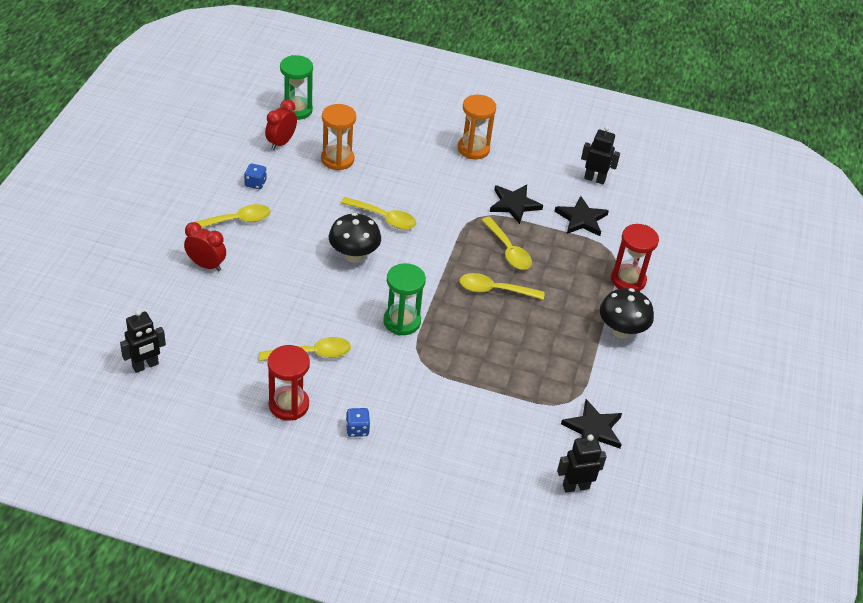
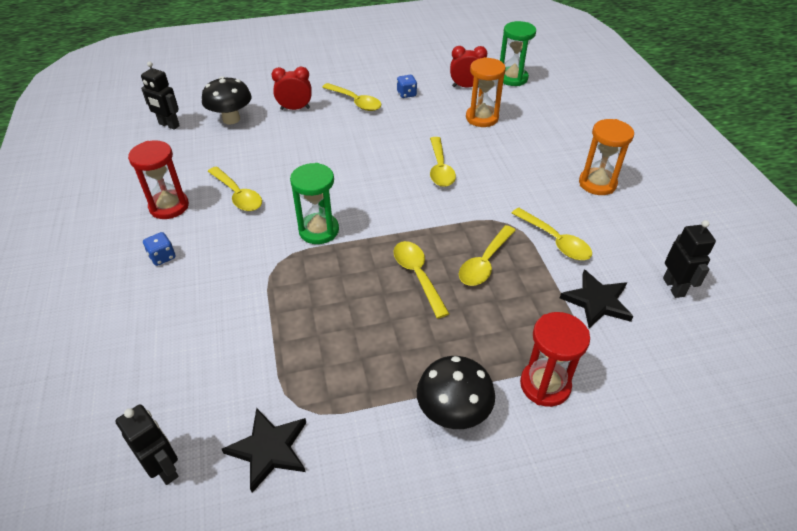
camera: 65 degrees right, 0 degrees up
(206, 265) = (295, 108): red clock -> red clock turned 90 degrees counterclockwise
(354, 255) = (376, 171): black mushroom -> black mushroom (231, 119)
(514, 204) = (555, 241): black star -> yellow spoon

